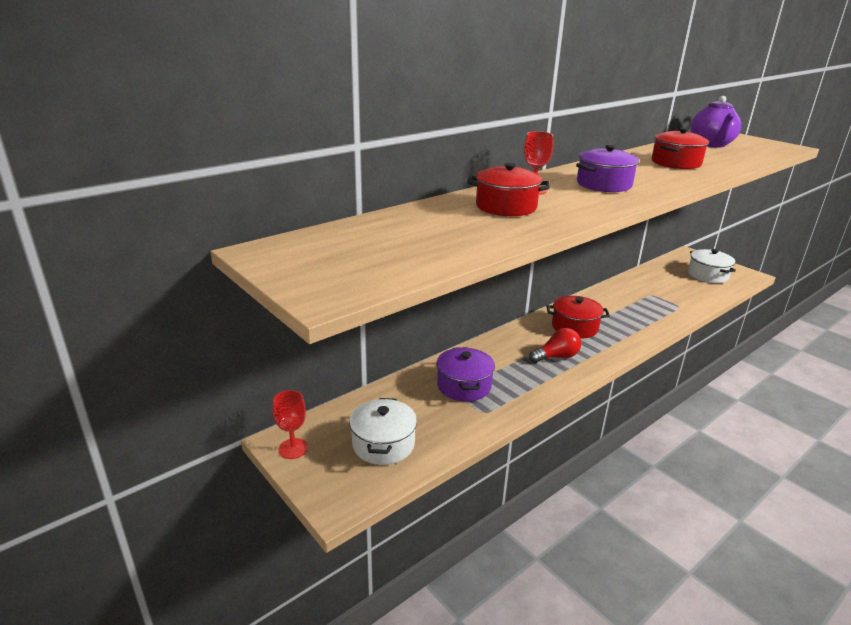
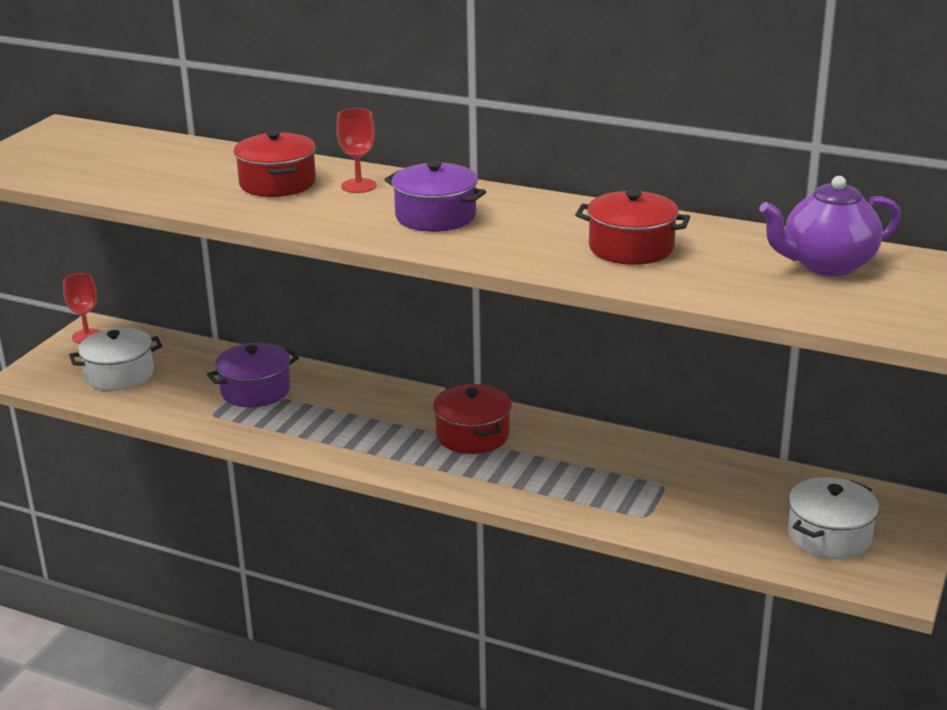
camera: 65 degrees right, 0 degrees up
(556, 357) = (374, 435): red light bulb -> none

